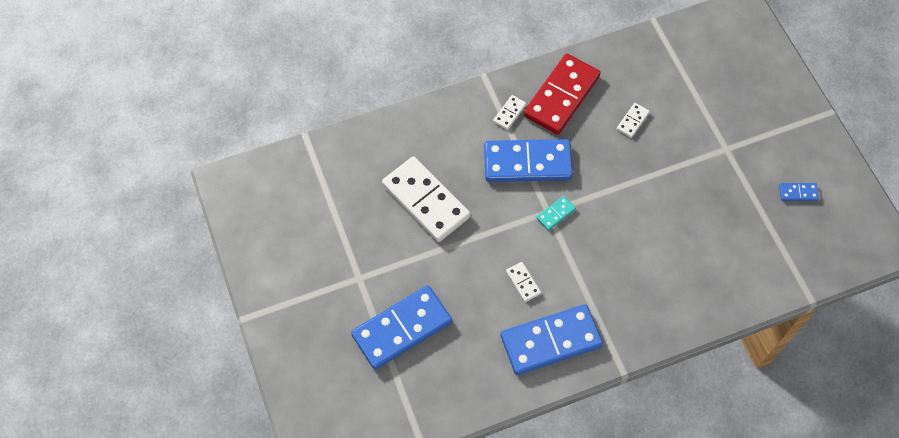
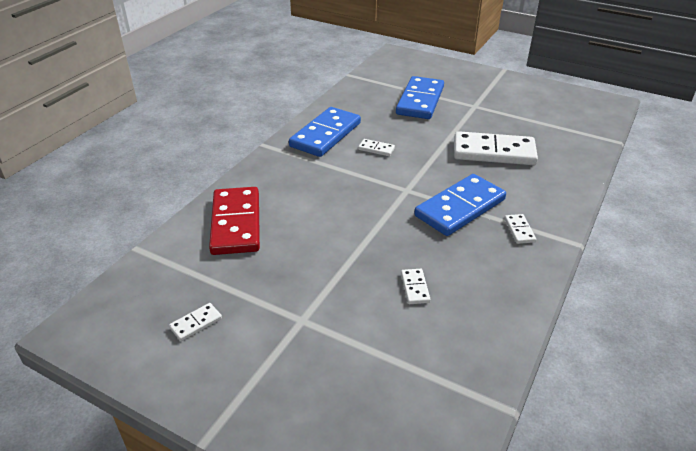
camera: 140 degrees right, 25 degrees down
(555, 214) = (399, 191): turquoise domino -> none
(561, 96) = (498, 268): red domino -> red domino (236, 223)
(798, 193) = (196, 323): blue domino -> white domino

